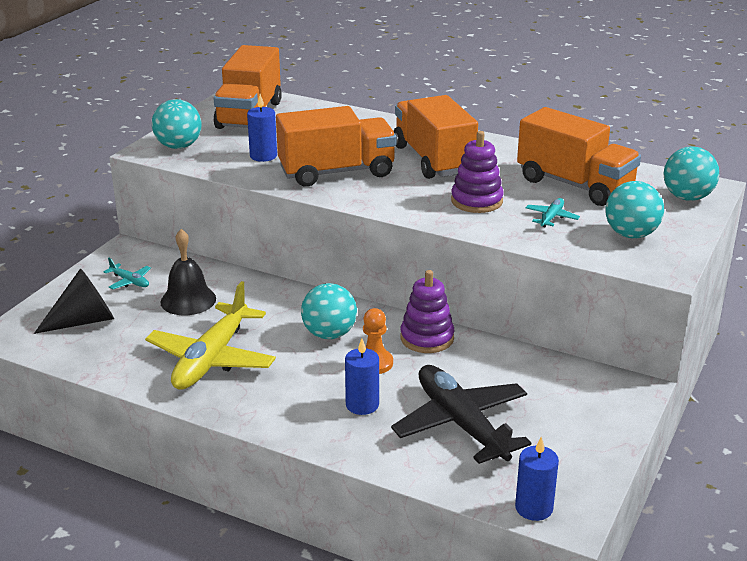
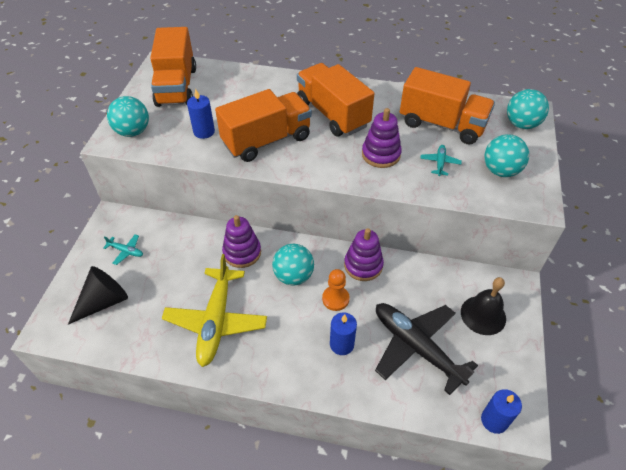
camera: 15 degrees left, 20 degrees up
(188, 300) = (177, 262): black bell -> black bell (483, 315)
(273, 303) = (242, 252): none -> purple stacking toy

